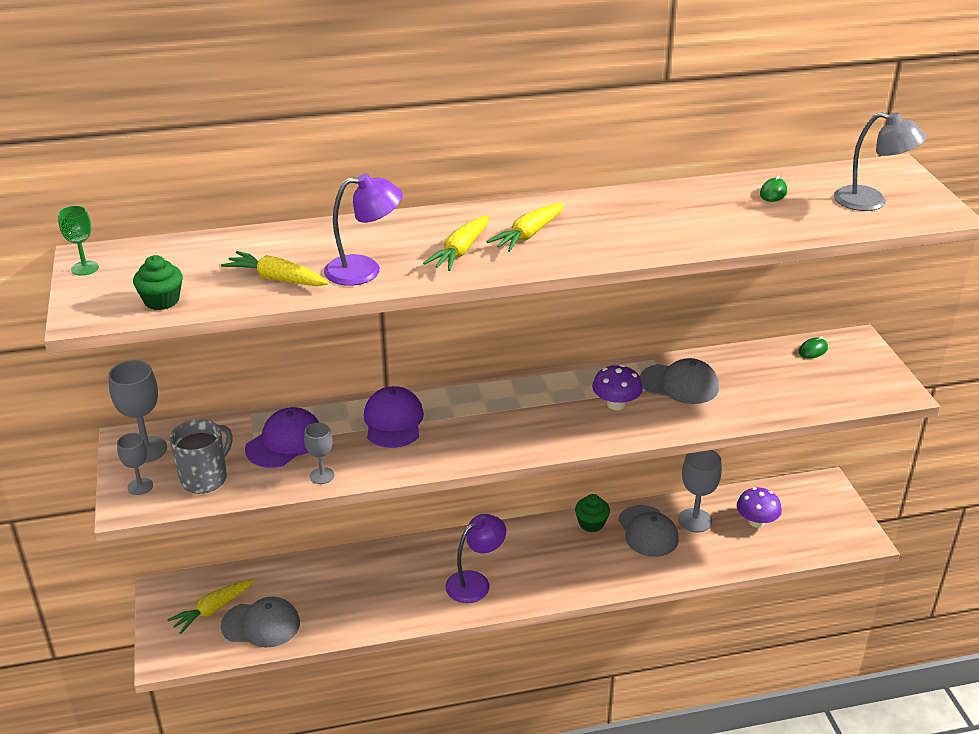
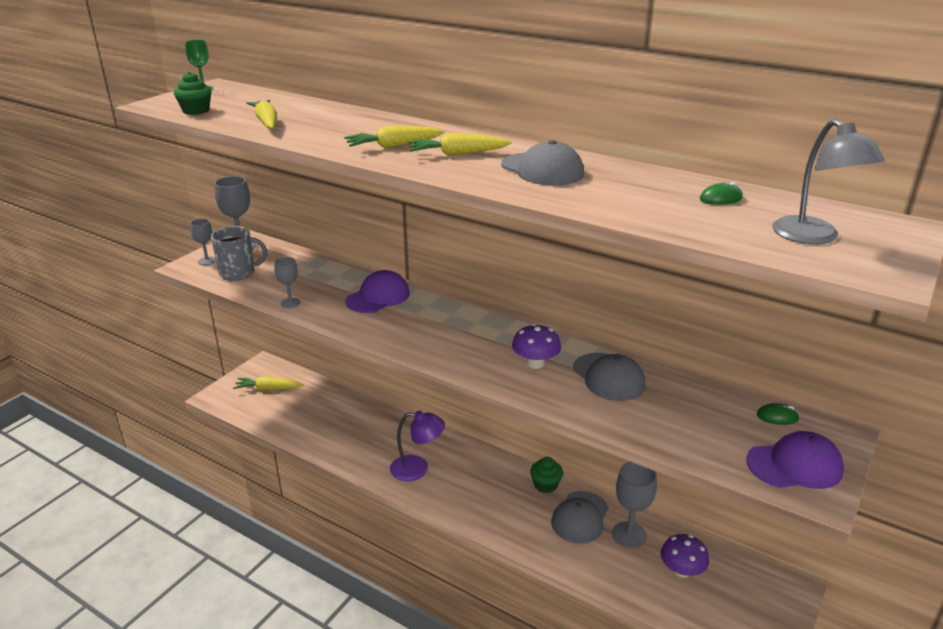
camera: 45 degrees right, 5 degrees down
(261, 624) = (277, 412): grey cap -> grey cap (542, 170)
(285, 442) = (305, 277): purple cap -> purple cap (794, 465)
(364, 270) = (318, 134): purple lamp -> none

